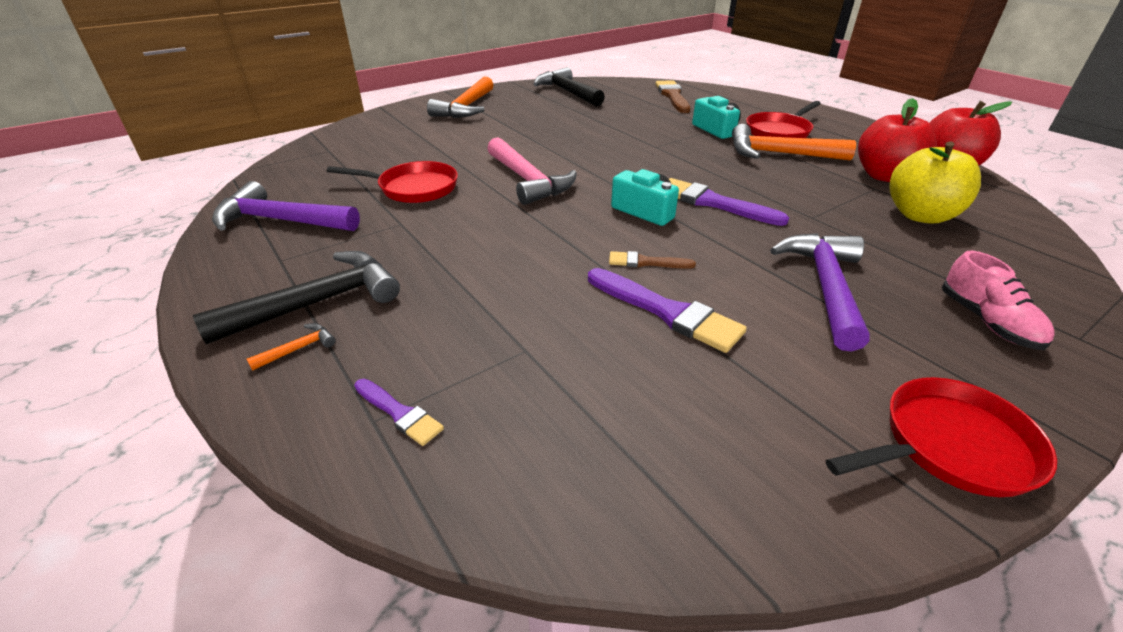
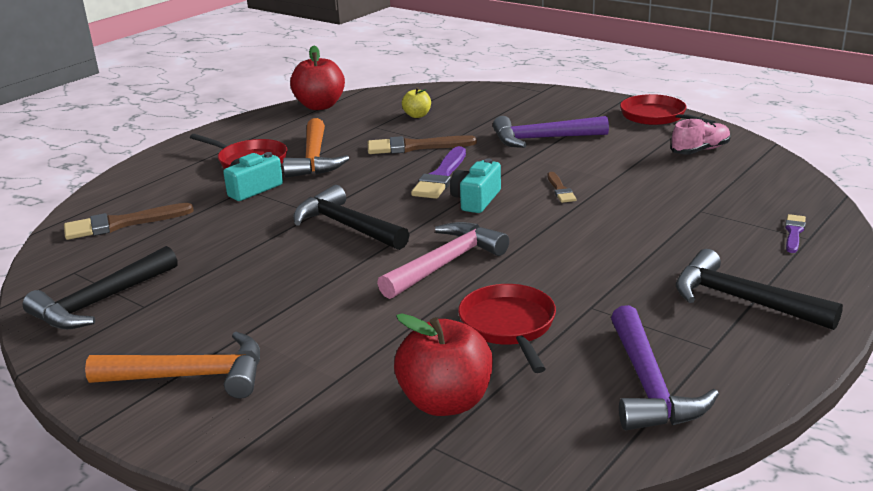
camera: 105 degrees left, 10 degrees down
(299, 348) = (792, 286): orange hammer -> none
(624, 154) = (346, 226): none -> black hammer
(667, 312) = (615, 177): purple brush -> none
(806, 201) = (415, 147): none -> brown brush
(884, 176) = (348, 124): red apple -> red apple (446, 402)
(920, 215) = (417, 115): yellow apple -> yellow apple, size x0.53
(987, 321) = (544, 106): pink shoe -> pink shoe (700, 150)

